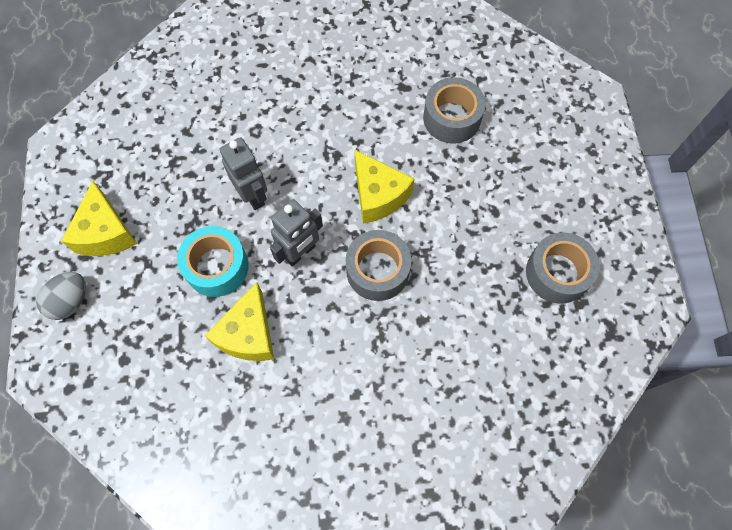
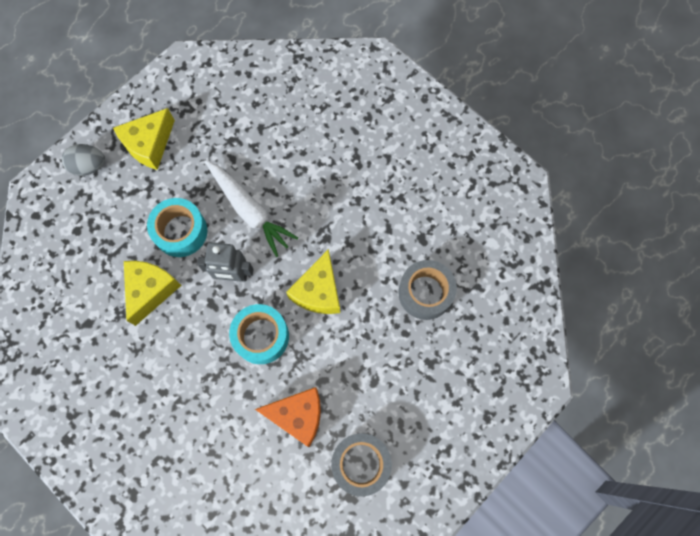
camera: 50 degrees right, 5 degrees up
(248, 334) = (151, 290): yellow cheese -> yellow cheese turned 135 degrees clockwise
(253, 195) = (249, 210): grey robot -> white carrot
(377, 270) = (261, 336): grey tape -> turquoise tape
(475, 293) = (298, 416): none -> orange cheese

